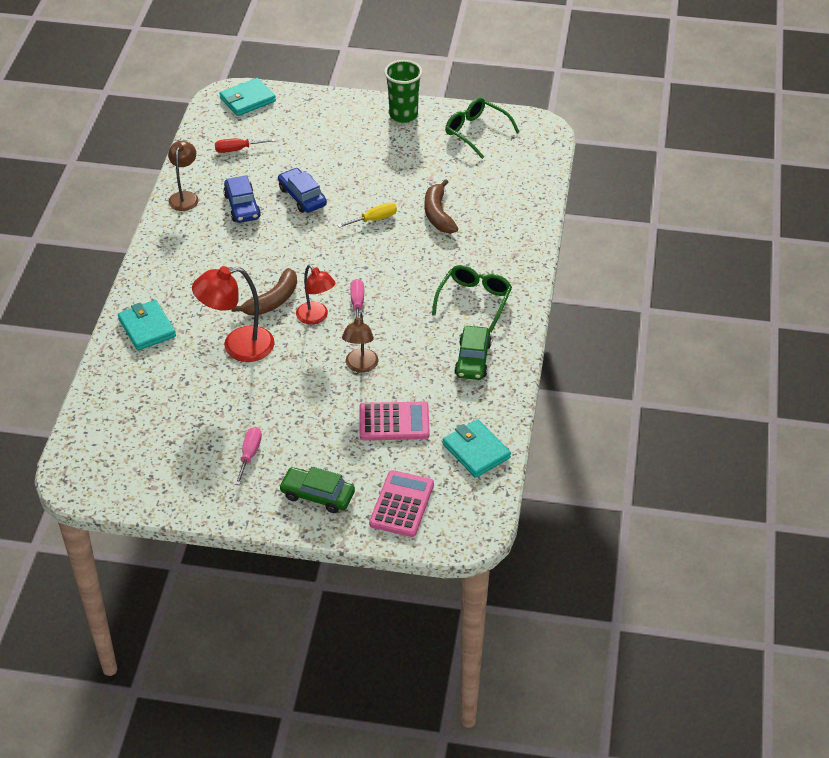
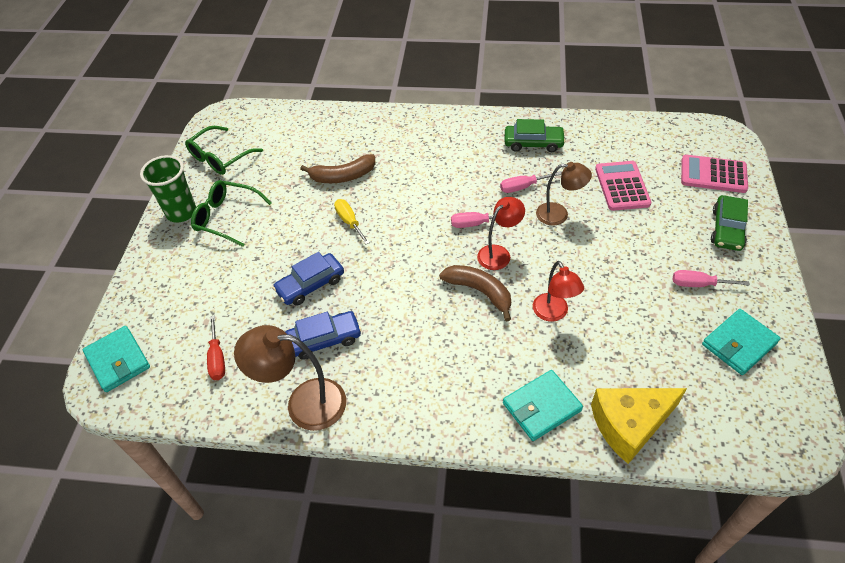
camera: 90 degrees left, 5 degrees up
(117, 378) = (630, 424): none -> yellow cheese
(185, 197) = (304, 403): brown lamp -> brown lamp, size x1.54
(238, 346) = (553, 313): red lamp -> red lamp, size x0.65
(404, 343) = (522, 187): none -> pink screwdriver
(474, 300) = (460, 146): green glasses -> green glasses (226, 217)
(476, 451) = (638, 136): turquoise wallet -> turquoise wallet (739, 344)

